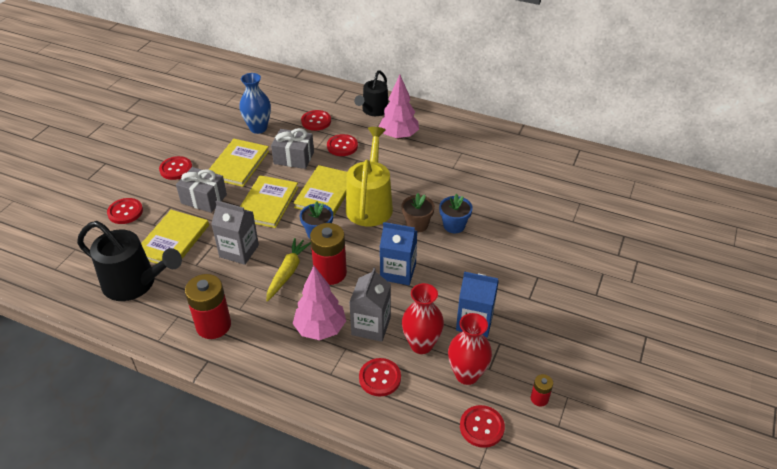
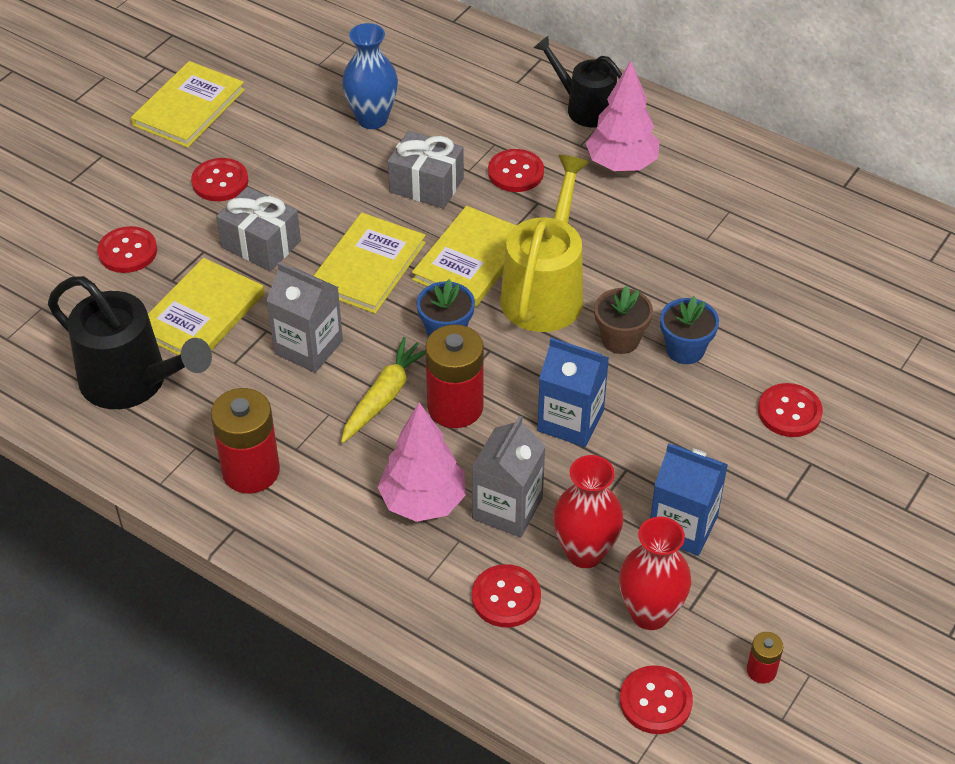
camera: 10 degrees right, 5 degrees up
(238, 164) = (328, 185): yellow book -> yellow book (189, 107)
(316, 121) = (477, 117): red button -> red button (789, 412)
(373, 111) = (585, 107): black watering can -> black watering can turned 90 degrees clockwise

